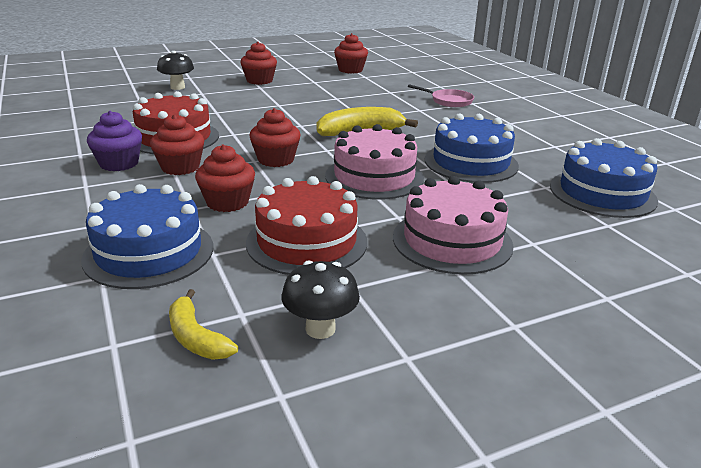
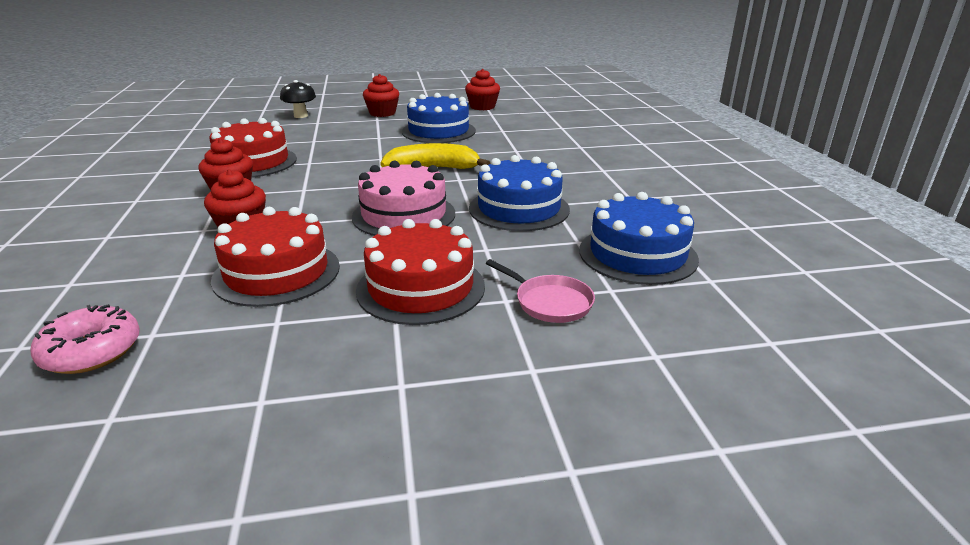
camera: 15 degrees right, 0 degrees up
(119, 163) = (182, 183): purple cupcake -> none
(149, 252) = (129, 266): blue cake -> blue cake (438, 131)
(196, 337) = (91, 351): yellow banana -> pink donut
(276, 160) = (324, 190): red cupcake -> none
(320, 329) = (207, 359): black mushroom -> none
(449, 101) = (556, 143): pink pan -> pink pan (550, 302)
(452, 241) = (421, 288): pink cake -> red cake

